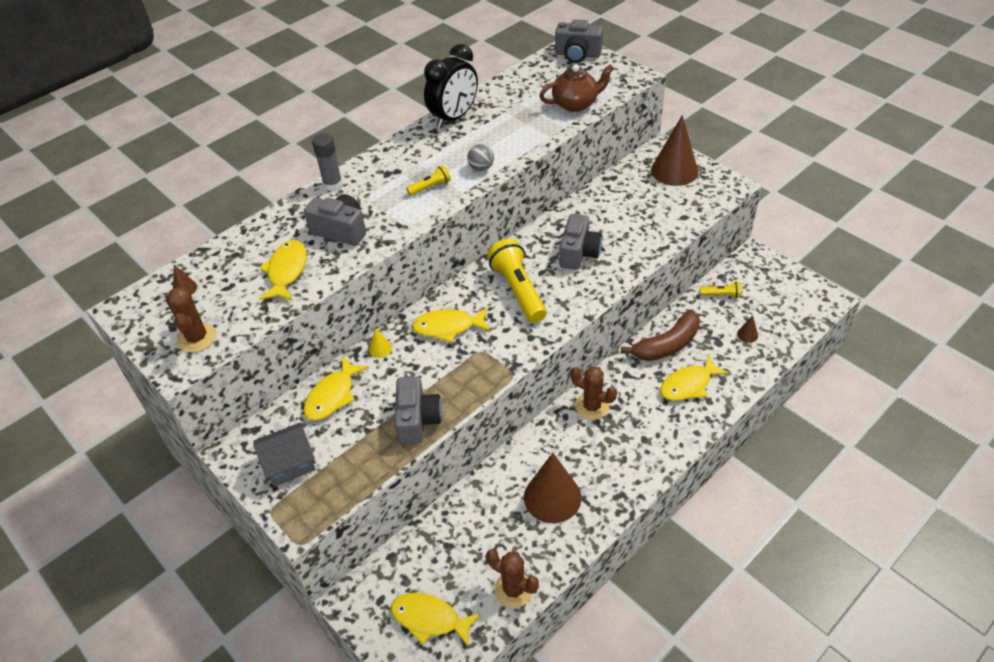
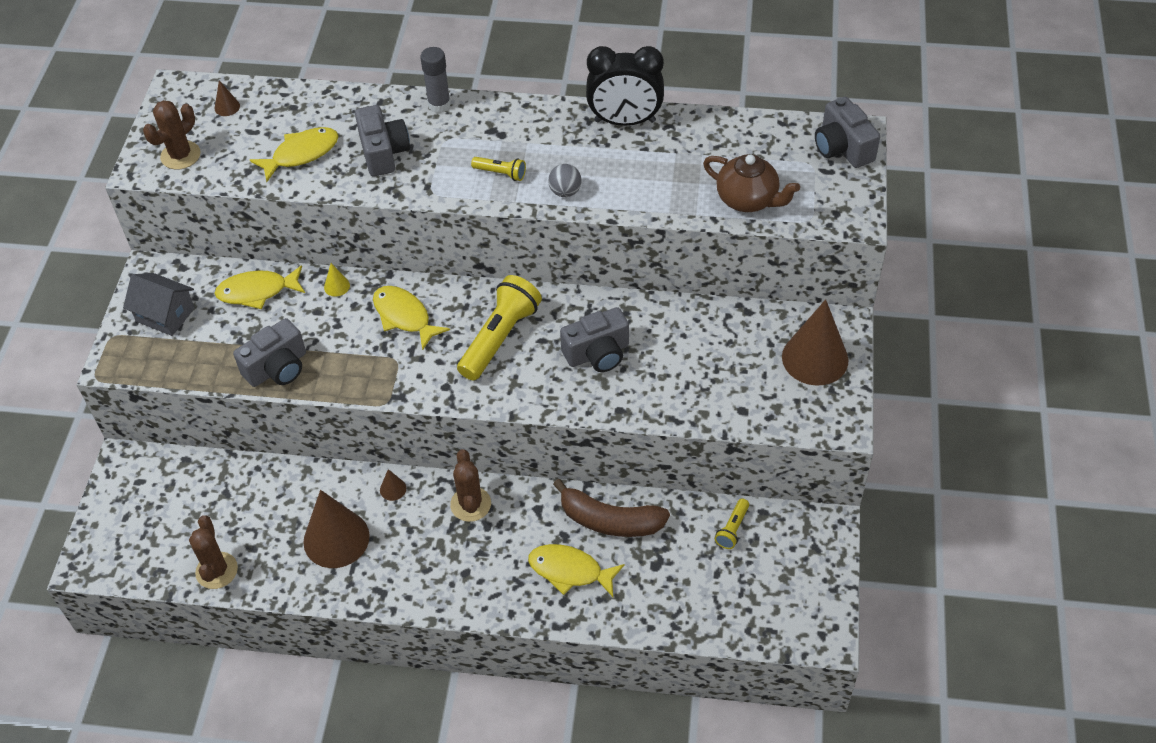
camera: 50 degrees right, 5 degrees up
(429, 619) = (145, 528): yellow fish -> none
(721, 295) = (732, 529): yellow flashlight -> yellow flashlight turned 60 degrees clockwise
(747, 334) = (692, 586): brown cone -> brown cone (393, 489)

